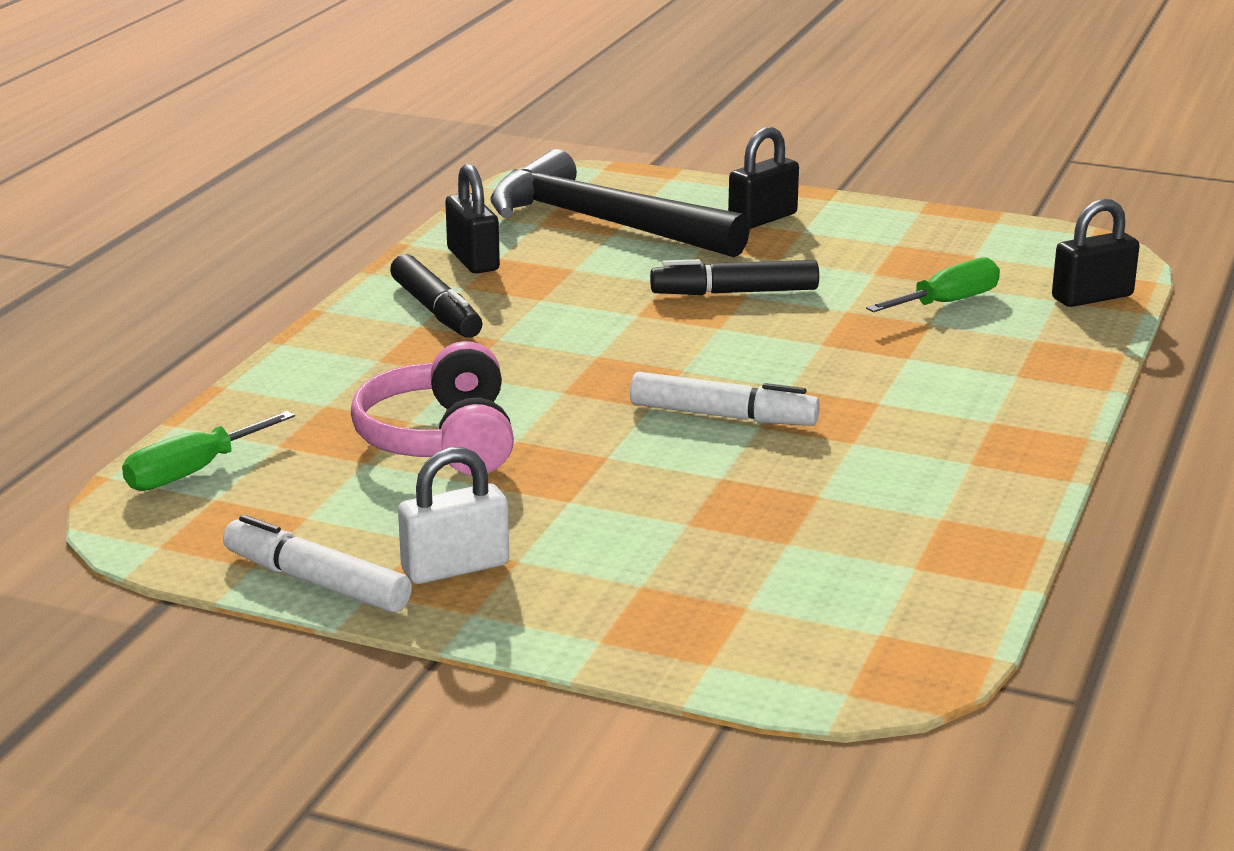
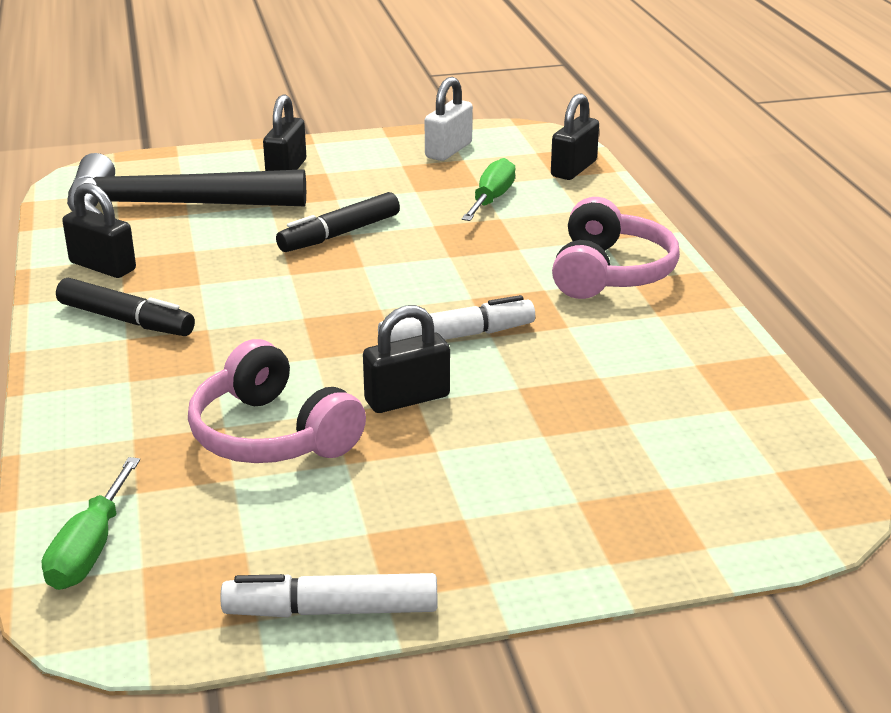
camera: 35 degrees left, 5 degrees up
(455, 567) = (426, 546): white padlock -> white padlock (448, 150)
(600, 451) = (407, 399): none -> black padlock
(976, 408) = (610, 273): none -> pink headphones

